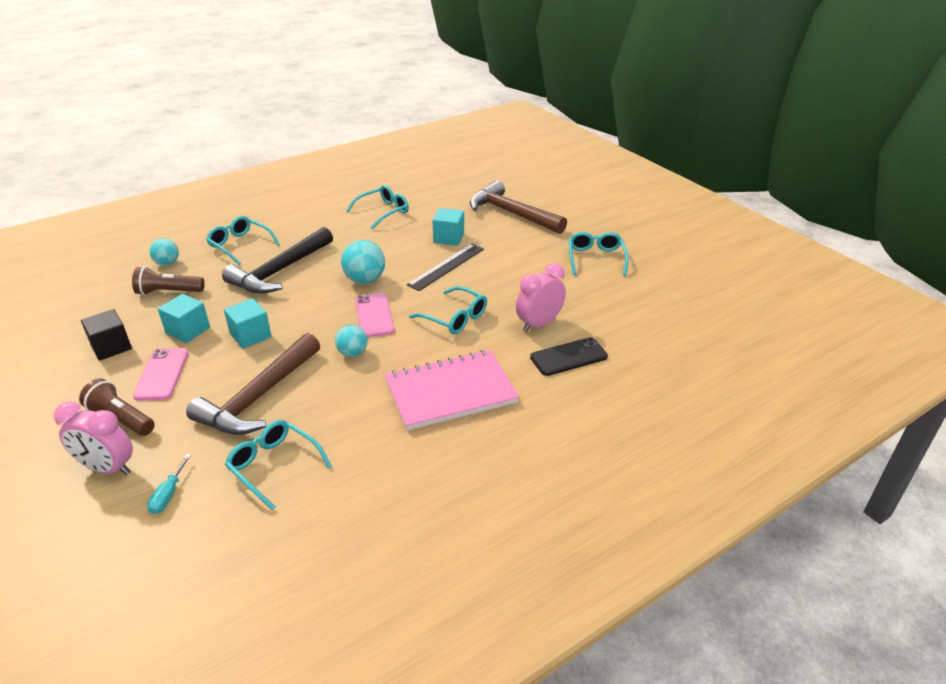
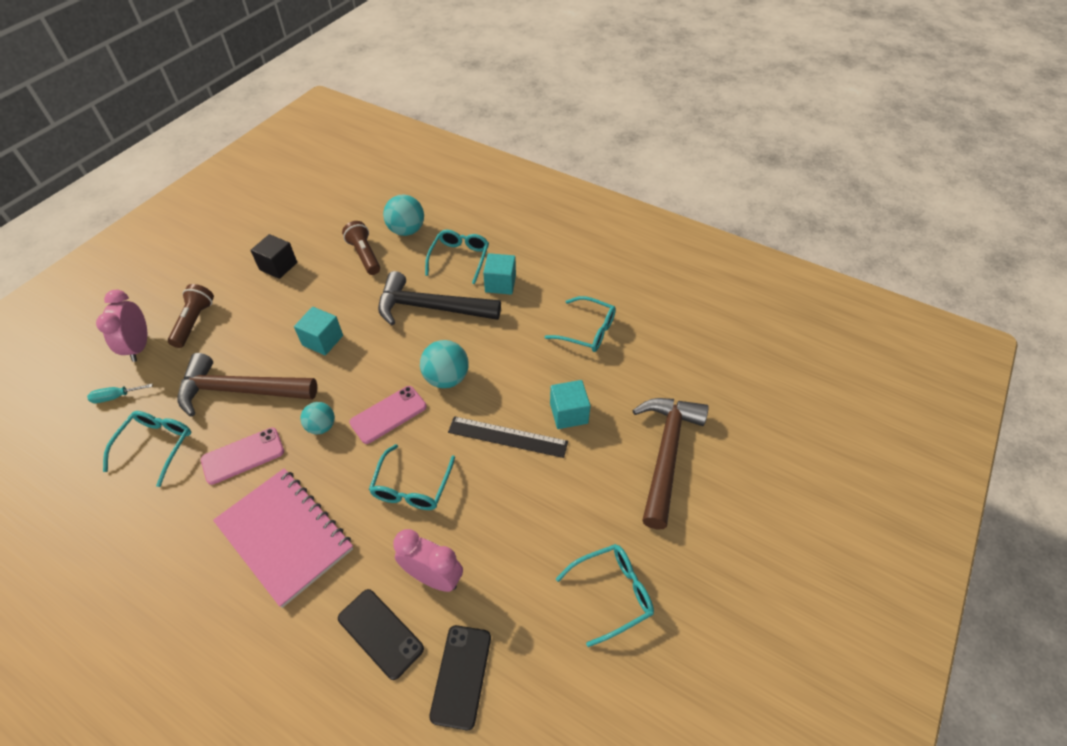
camera: 65 degrees right, 15 degrees up
(162, 374) = (253, 314): pink phone -> pink phone (243, 456)
(167, 263) = (406, 230): turquoise ball -> turquoise ball, size x1.55
(188, 330) = (315, 297): turquoise cube -> turquoise cube (500, 284)
(619, 328) = (461, 676): none -> black phone

